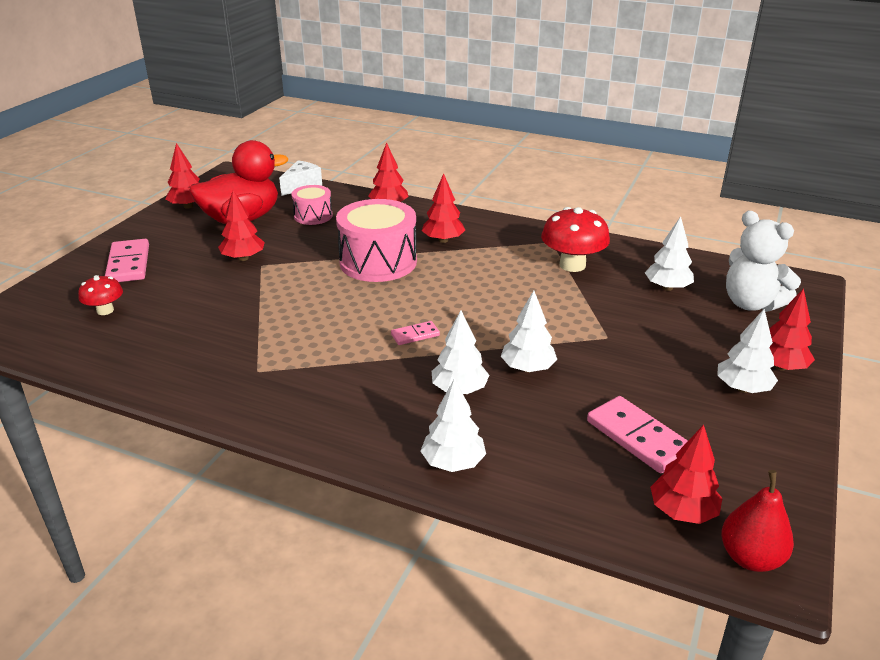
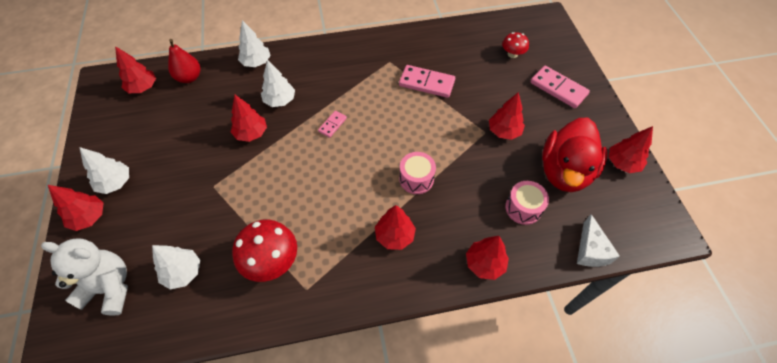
camera: 145 degrees right, 25 degrees up
(378, 262) = (416, 179): pink drum -> pink drum, size x0.55
(528, 368) = (251, 133): white tree -> red tree
(638, 437) = (173, 117): pink domino -> pink domino (426, 83)
(750, 558) = (111, 81): red pear -> red pear (189, 78)

